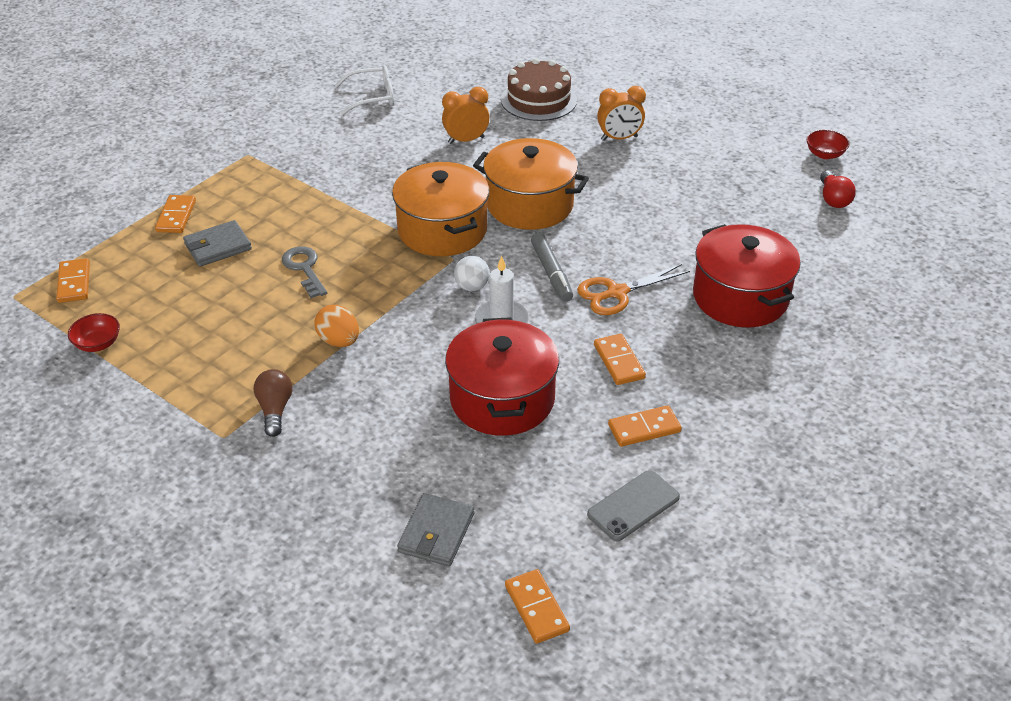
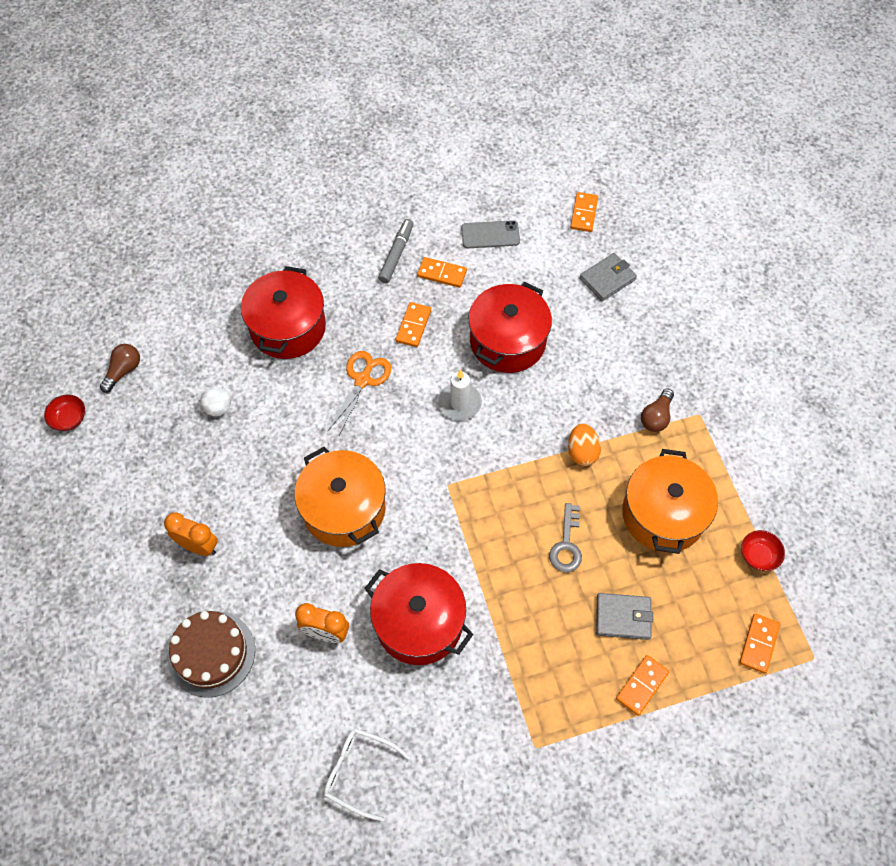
camera: 145 degrees left, 20 degrees up
(397, 173) = (419, 622): none -> red pot
(442, 230) = (433, 522): orange pot -> orange pot (663, 514)
(472, 287) = (456, 447): white ball -> white ball (218, 408)
(551, 272) = (389, 426): grey marker -> grey marker (396, 254)
(617, 293) = (363, 380): orange scissors -> orange scissors turned 75 degrees counterclockwise
(833, 199) = (123, 371): red light bulb -> brown light bulb

